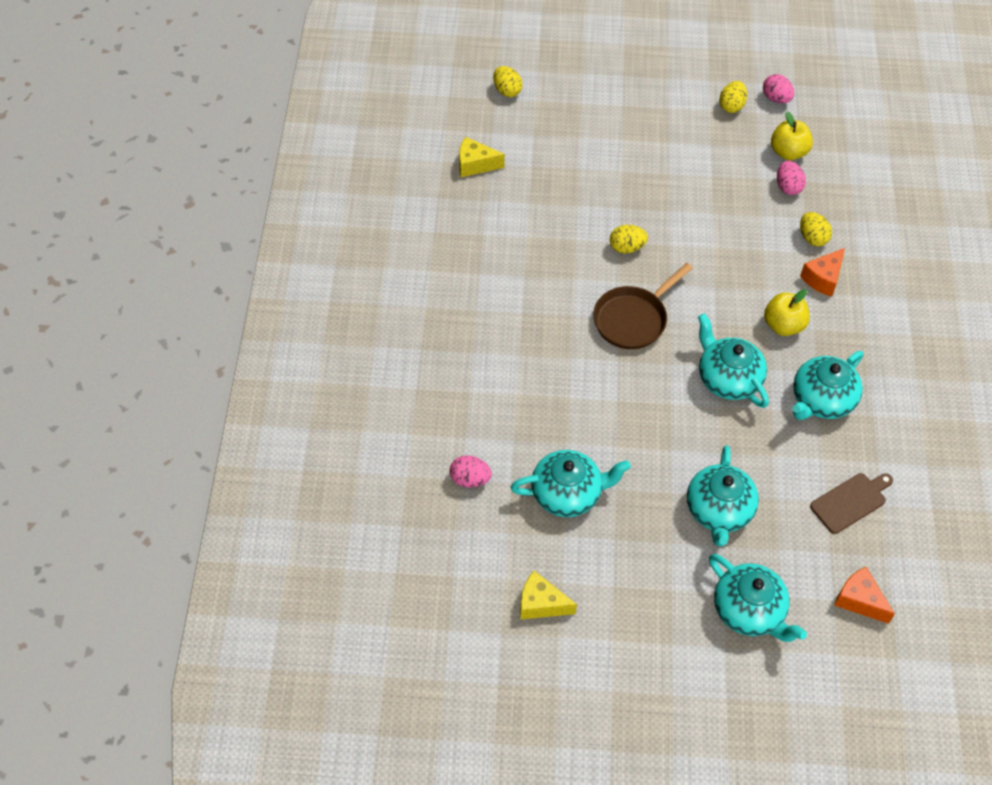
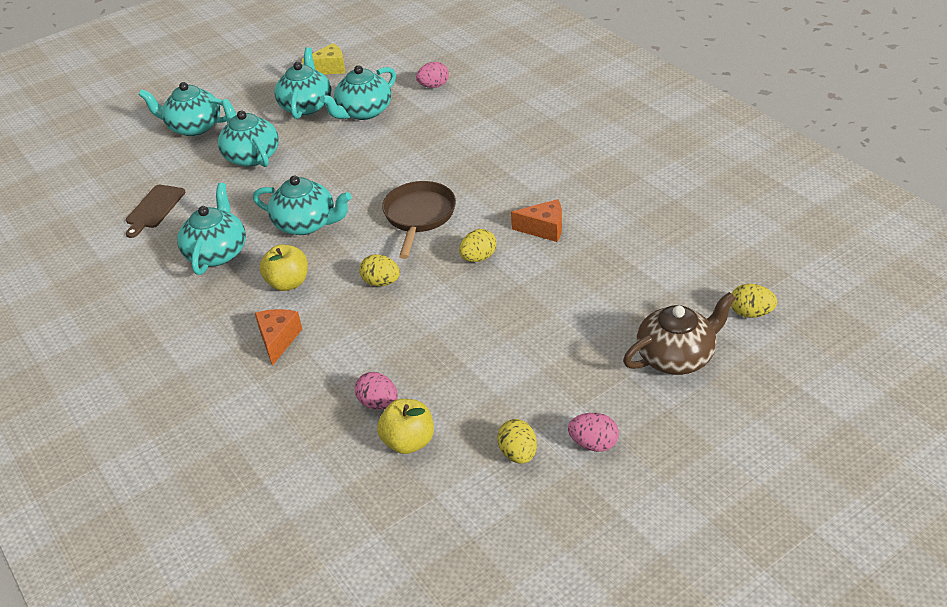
camera: 145 degrees right, 15 degrees down
(475, 164) = (682, 238): yellow cheese -> none
(582, 97) = (676, 356): none -> brown teapot
(613, 552) = (306, 106): none -> turquoise teapot
(776, 98) = (477, 499): pink egg -> pink egg (593, 444)
(812, 238) = (315, 369): yellow egg -> yellow egg (381, 282)
(859, 600) = (118, 167): orange cheese -> orange cheese (544, 229)

